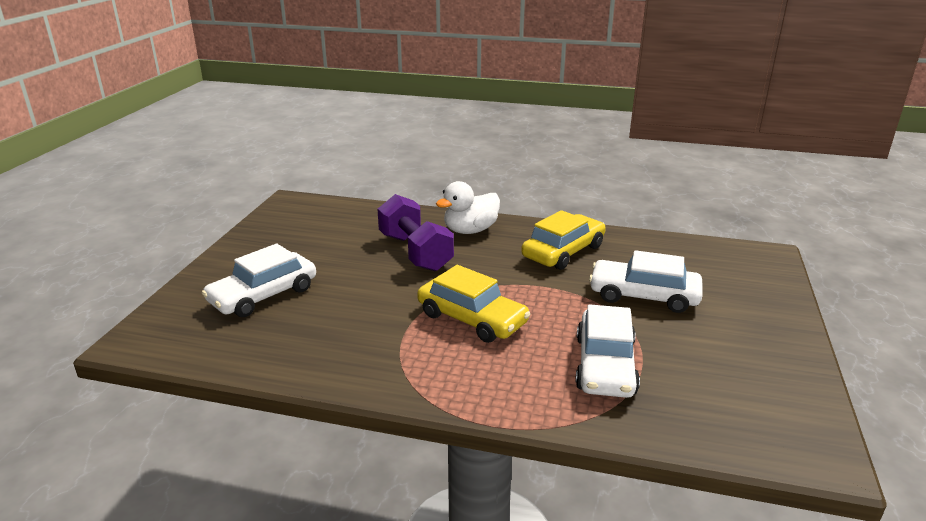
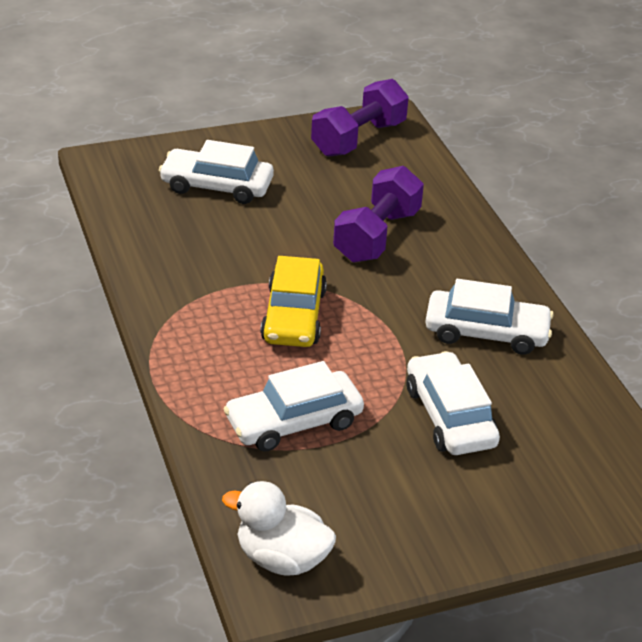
camera: 55 degrees right, 10 degrees up
(295, 220) = (359, 139): none -> purple dumbbell
(470, 230) = (461, 253): white duck -> white duck (282, 558)
(563, 252) = (486, 332): yellow car -> white car

